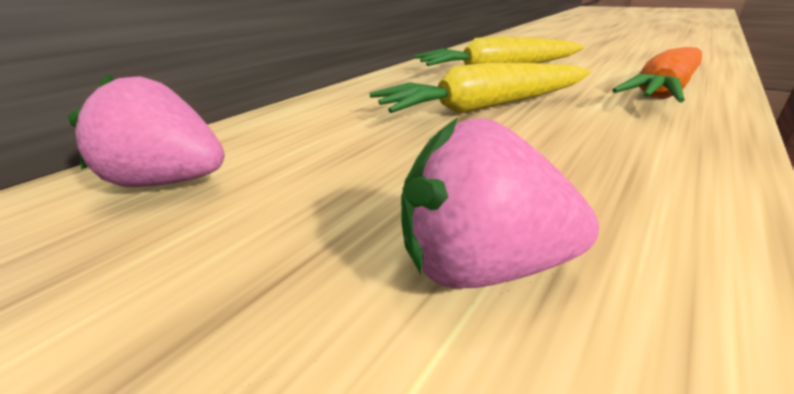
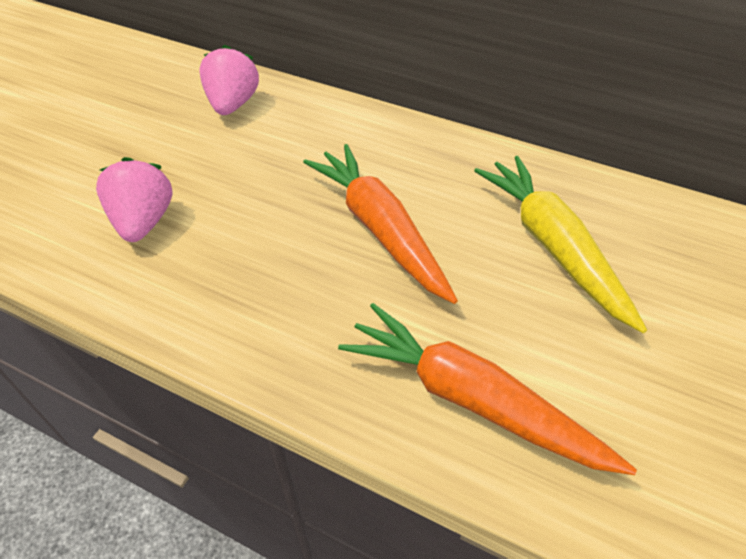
camera: 80 degrees right, 20 degrees up
(485, 107) = (380, 229): yellow carrot -> orange carrot

